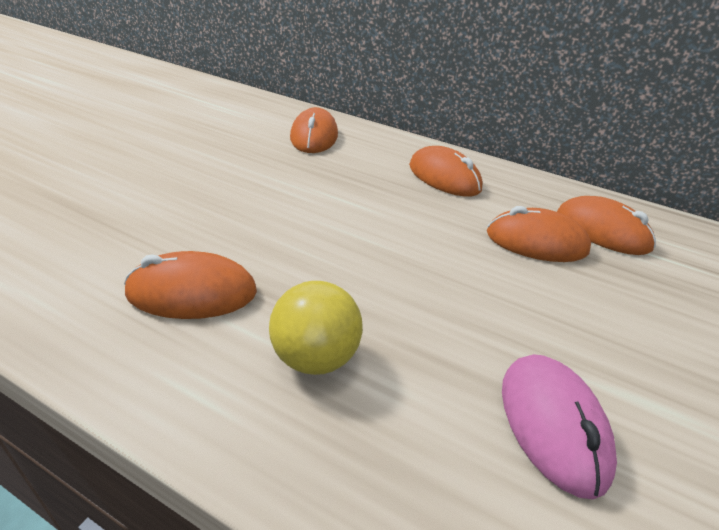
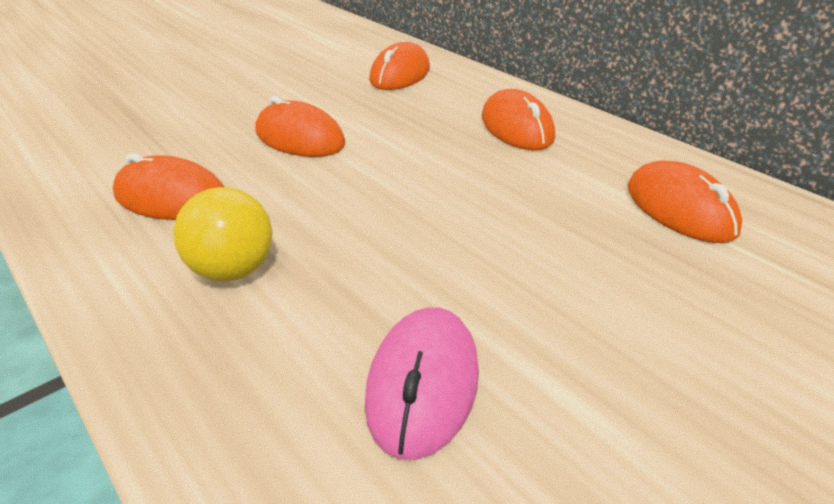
camera: 25 degrees right, 0 degrees up
(536, 242) = (574, 207): orange mouse -> orange mouse (300, 138)

